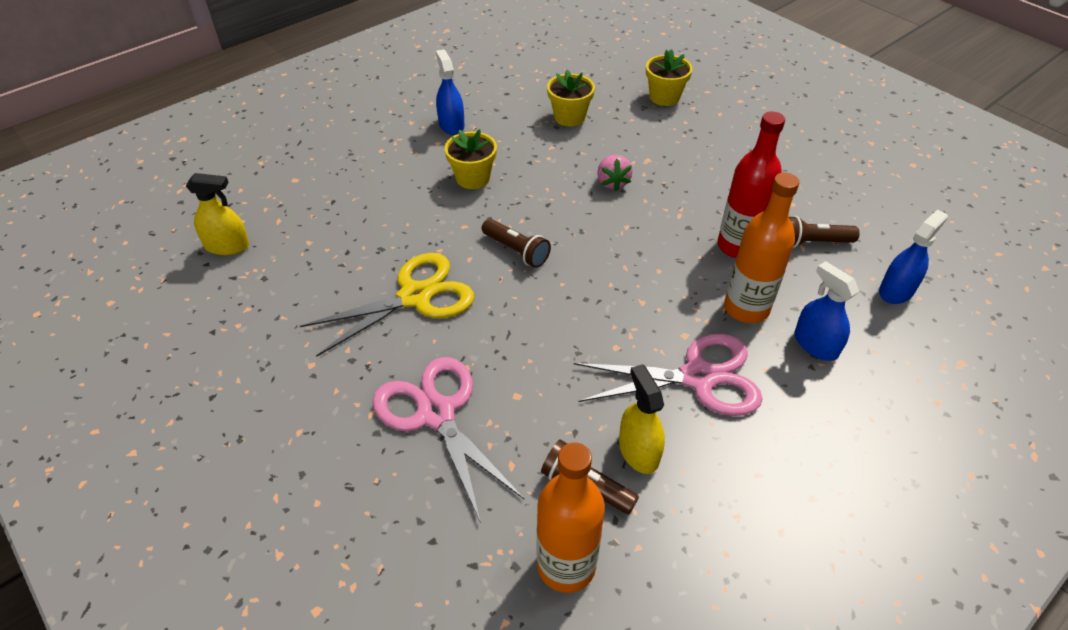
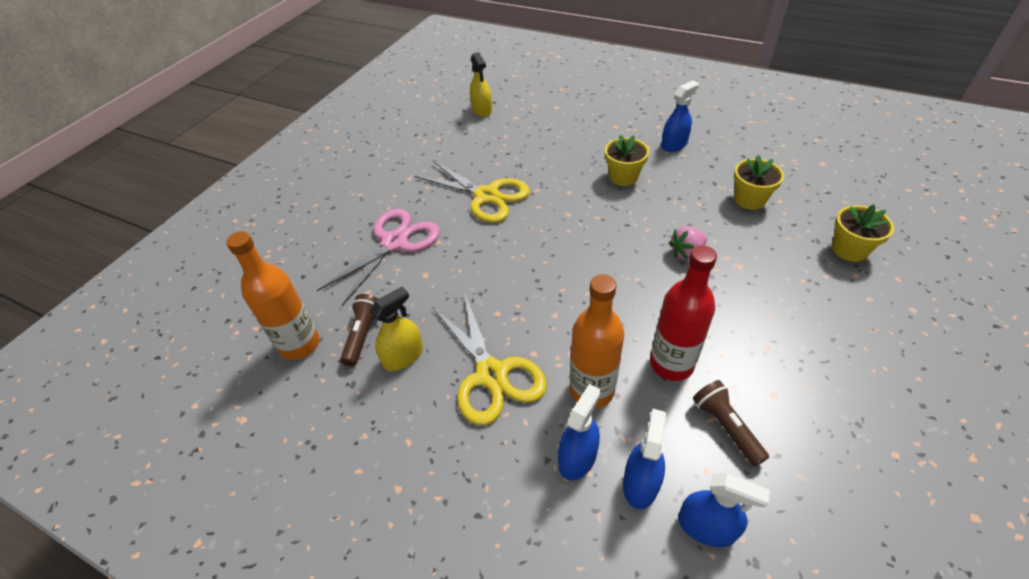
camera: 70 degrees right, 0 degrees up
(516, 251) = (562, 226): brown flashlight -> none
(698, 377) = (491, 375): pink scissors -> yellow scissors
(851, 313) = (640, 483): none -> blue spray bottle

